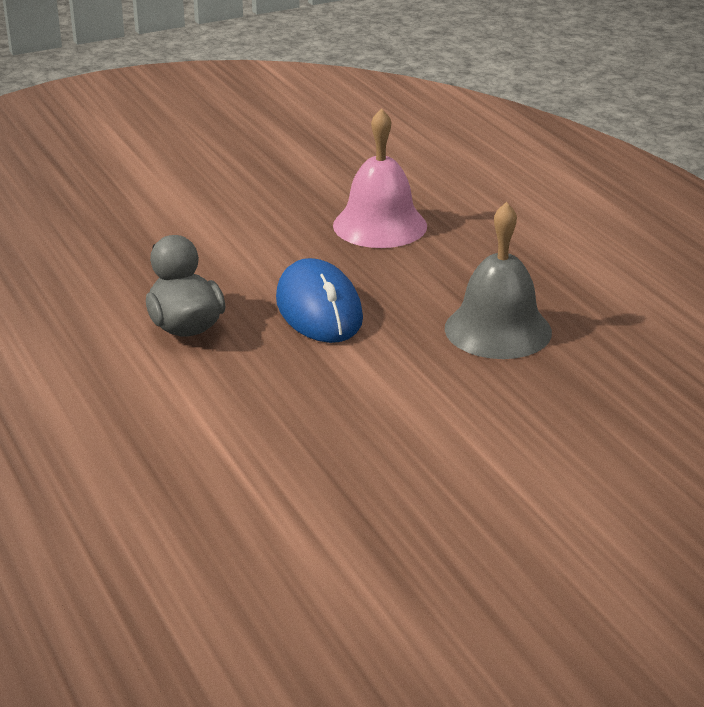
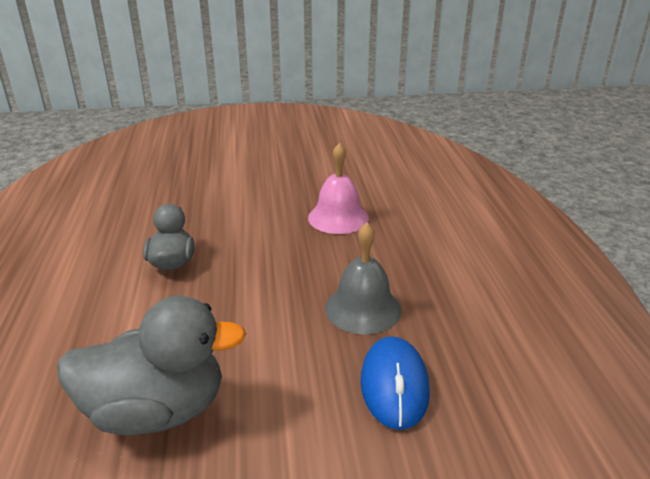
camera: 20 degrees right, 0 degrees up
(319, 309) = (259, 268): blue mouse -> blue mouse (394, 386)
(325, 490) = (157, 410): none -> grey duck

